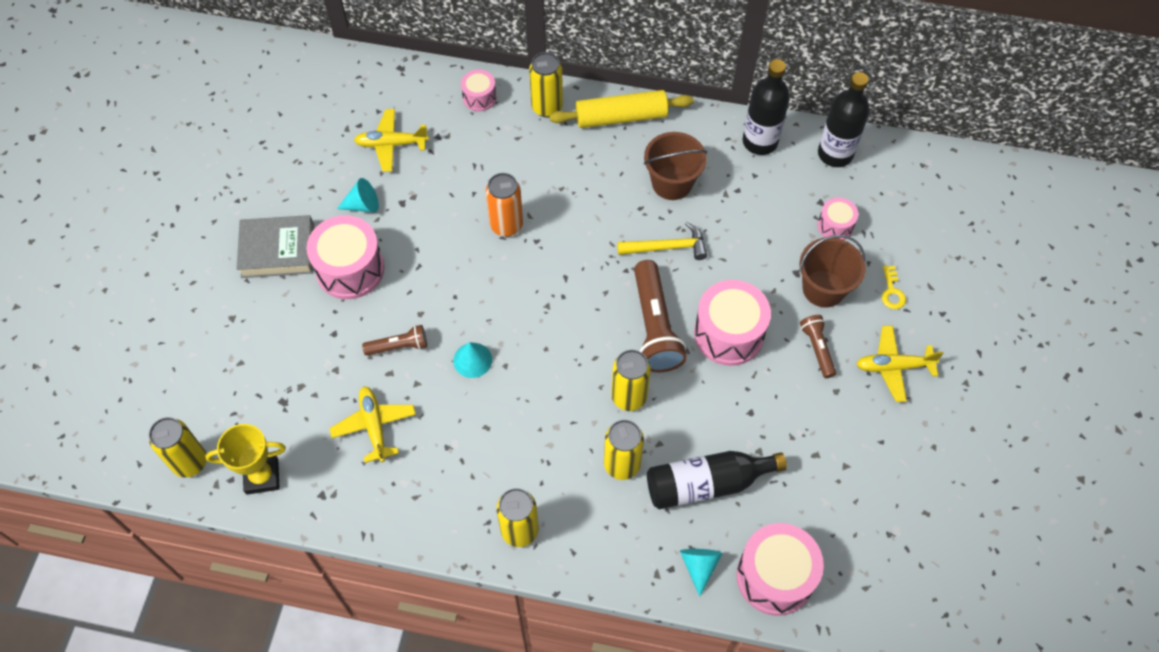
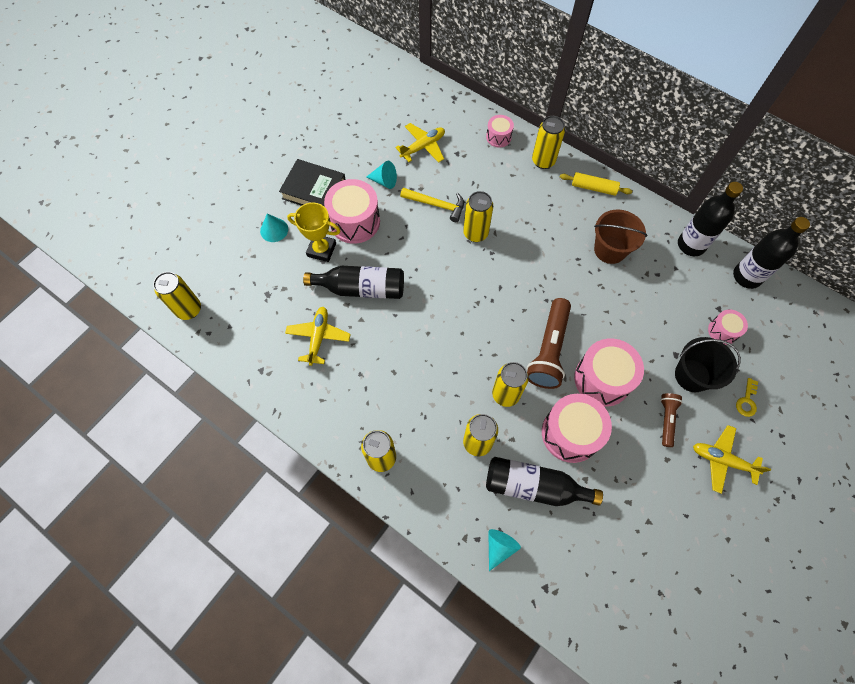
camera: 25 degrees right, 5 degrees up
(262, 476) = (229, 340): yellow trophy -> yellow trophy (321, 250)
(277, 250) = (314, 190): grey book -> black book
(391, 144) = (423, 147): yellow plane -> yellow plane turned 120 degrees clockwise
(399, 346) = (361, 288): brown flashlight -> black bottle
(472, 360) = (407, 319): turquoise cone -> turquoise cone (274, 230)
(506, 225) = (475, 233): orange can -> yellow can
(621, 117) = (593, 188): yellow rolling pin -> yellow rolling pin, size x0.64
(667, 247) = (585, 295): yellow hammer -> yellow hammer (436, 205)
(775, 576) = (553, 583): pink drum -> pink drum (570, 433)
(823, 288) = (692, 375): brown bucket -> black bucket

